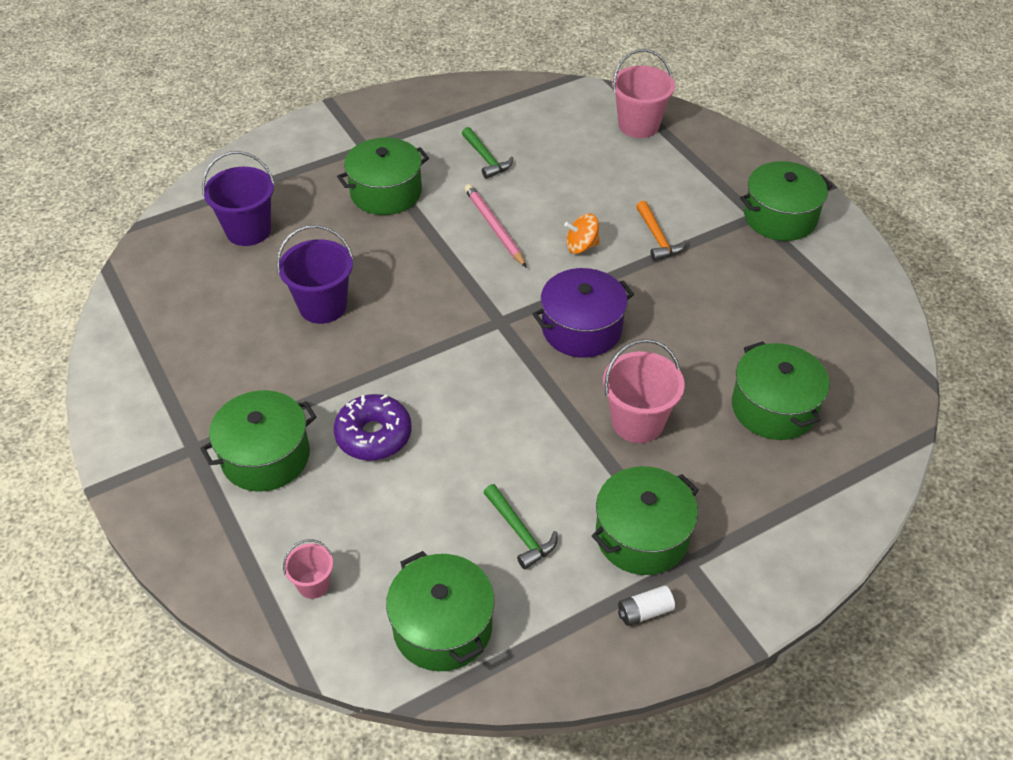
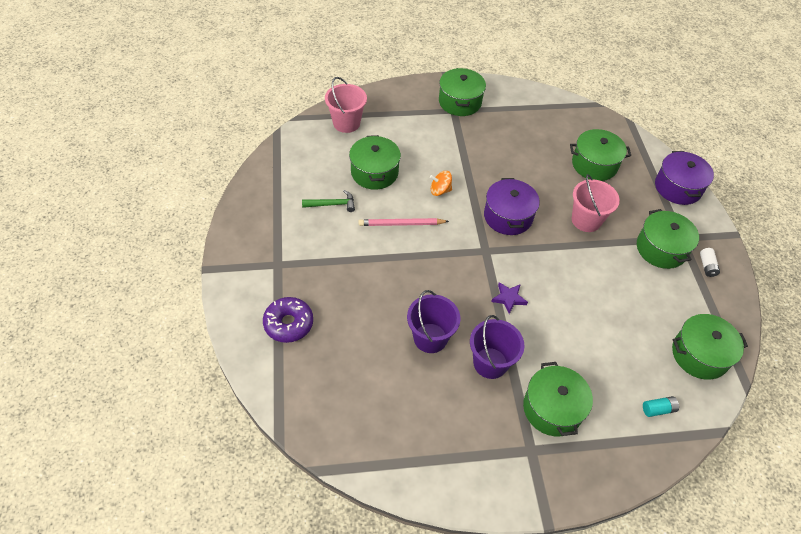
camera: 70 degrees left, 5 degrees up
(248, 230) = (329, 361): purple bucket -> purple bucket (490, 363)
(313, 584) = (658, 409): pink bucket -> turquoise battery
(373, 435) = (554, 344): purple donut -> purple donut (288, 324)
(386, 192) = (334, 268): green pot -> green pot (374, 172)
(428, 367) = (509, 298): none -> purple star
(520, 532) = (645, 298): green hammer -> none
(581, 246) = (440, 190): orange spinning top -> orange spinning top turned 75 degrees clockwise
(657, 238) = (450, 156): orange hammer -> none
(810, 537) = (677, 187): none -> purple pot

